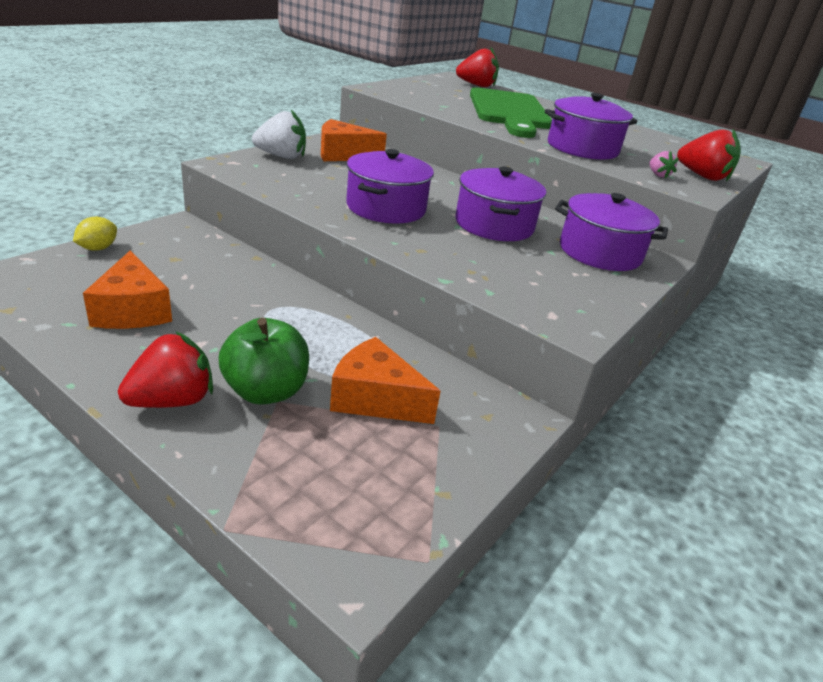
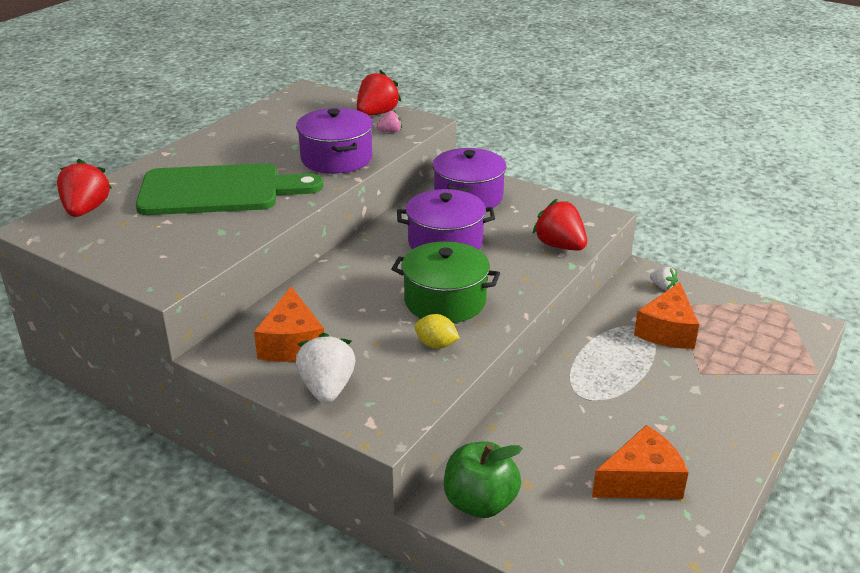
camera: 90 degrees left, 0 degrees up
(98, 248) = (540, 552): yellow lemon -> yellow lemon (436, 345)
(172, 400) = (737, 421): red strawberry -> red strawberry (560, 246)
(266, 391) = (695, 380): green apple -> green apple (480, 503)
(386, 208) = (445, 301): purple pot -> green pot
(483, 425) = (662, 287): none -> white strawberry

